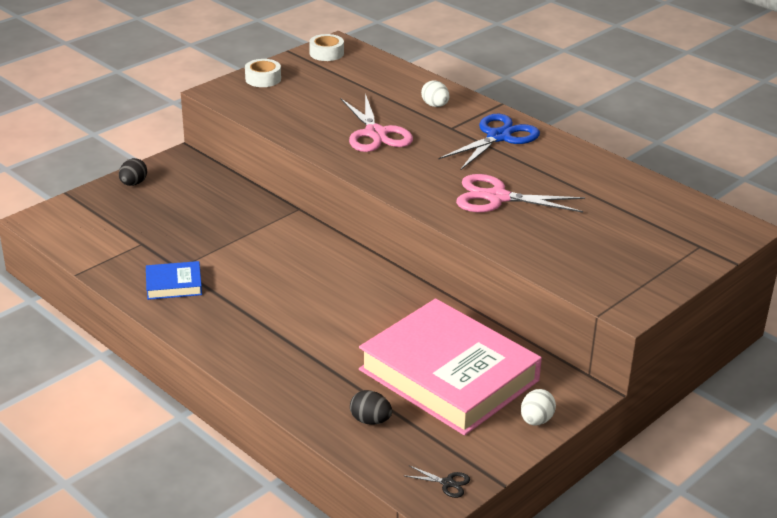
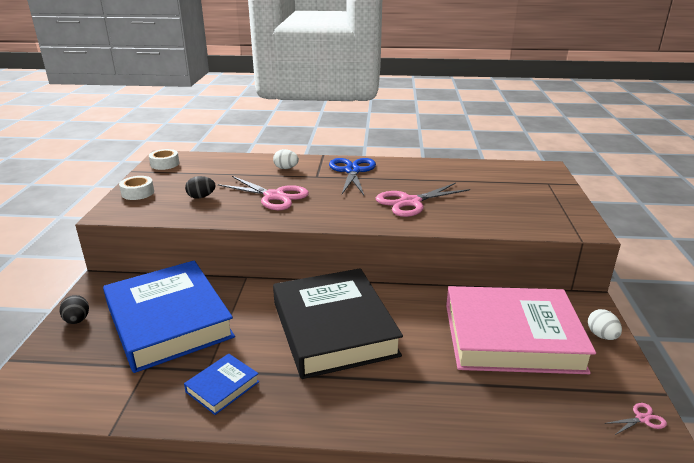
camera: 40 degrees left, 5 degrees down
(194, 216) = (168, 321): none -> blue book
(309, 287) = (333, 328): none -> black book
(370, 420) = (525, 405): black egg -> black egg (201, 197)
(447, 483) = (642, 419): black scissors -> pink scissors

